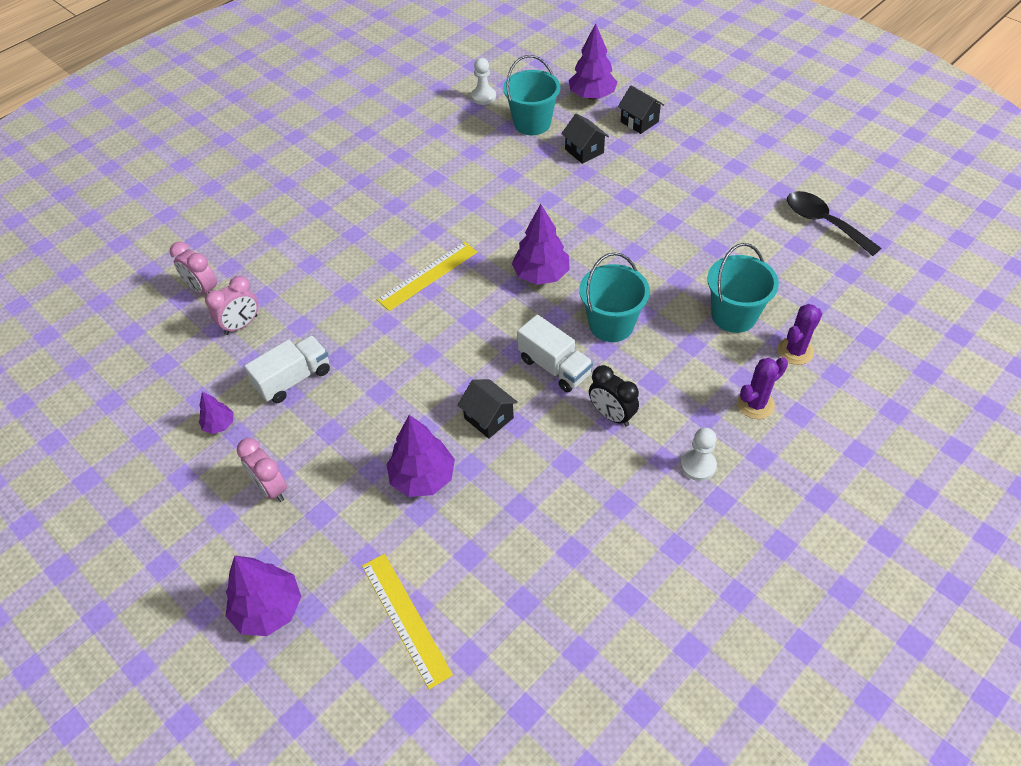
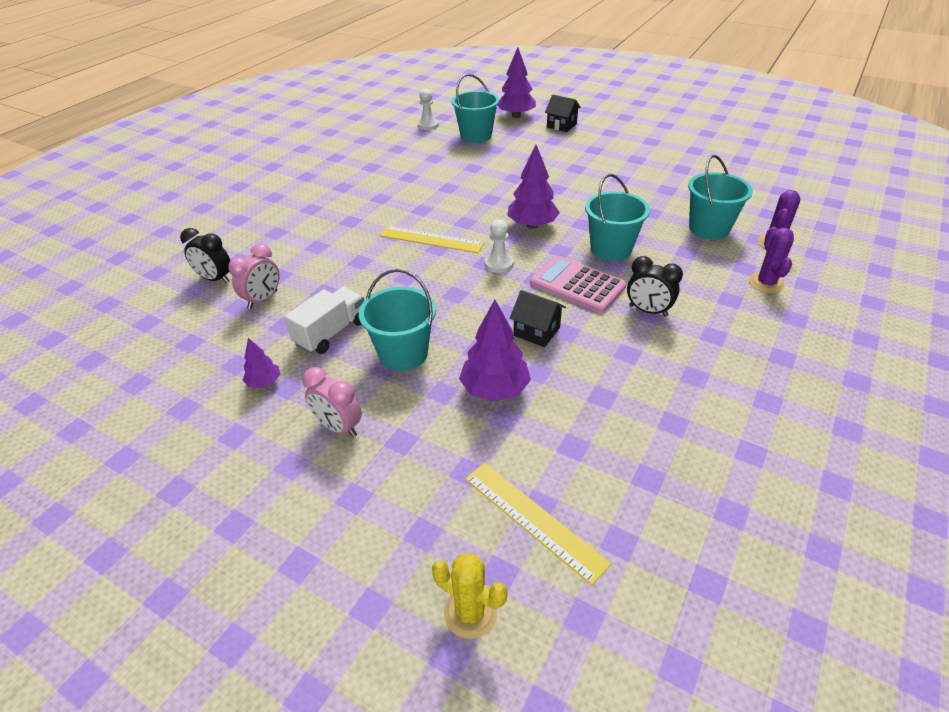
camera: 15 degrees left, 10 degrees down
(203, 289) = (215, 279): pink clock -> black clock
(268, 609) = (375, 543): purple tree -> none
(323, 687) = (470, 612): none -> yellow cactus
(352, 418) = (403, 354): none -> turquoise bucket
(428, 276) = (431, 239): yellow ruler -> yellow ruler turned 75 degrees clockwise
(554, 367) = (577, 285): white truck -> pink calculator
(584, 151) = (527, 146): black house -> none
(698, 465) = (746, 334): white pawn -> white pawn (498, 264)
(755, 404) = (766, 283): purple cactus -> purple cactus turned 45 degrees counterclockwise
(823, 223) = (740, 164): black spoon -> none

